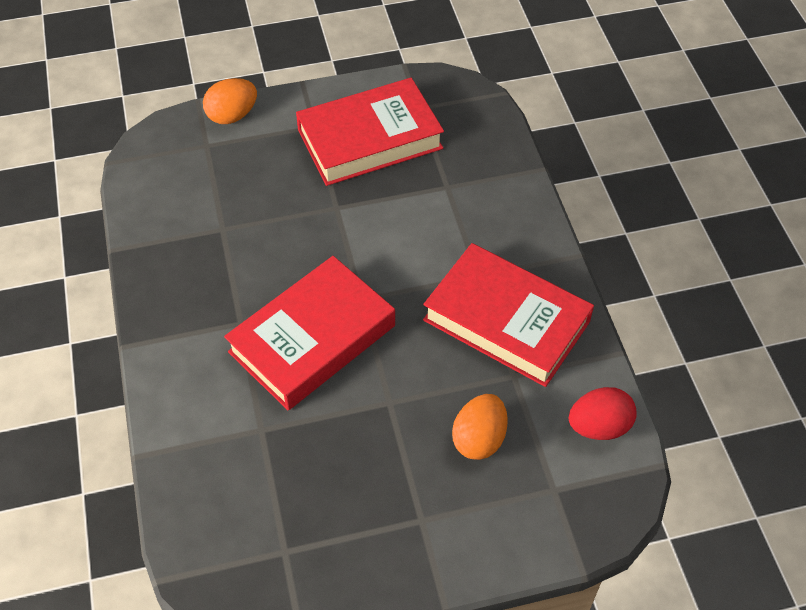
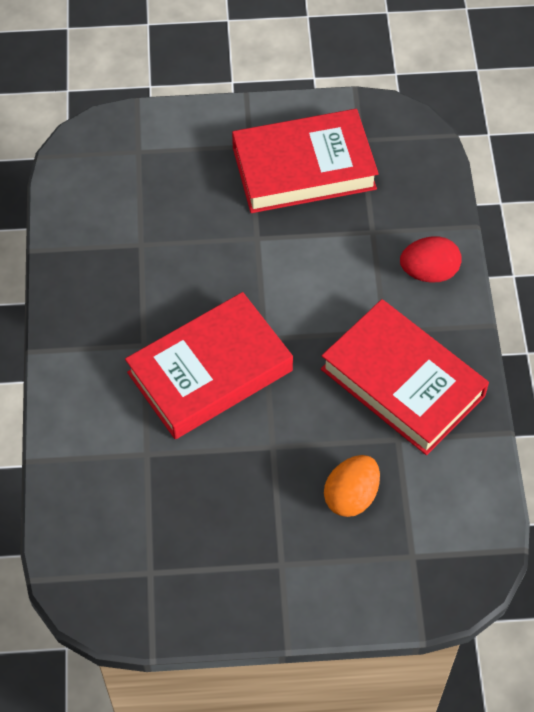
camera: 10 degrees right, 5 degrees up
(232, 115) = (169, 122): orange egg -> none
(599, 426) = (469, 502): red egg -> red egg (429, 272)

